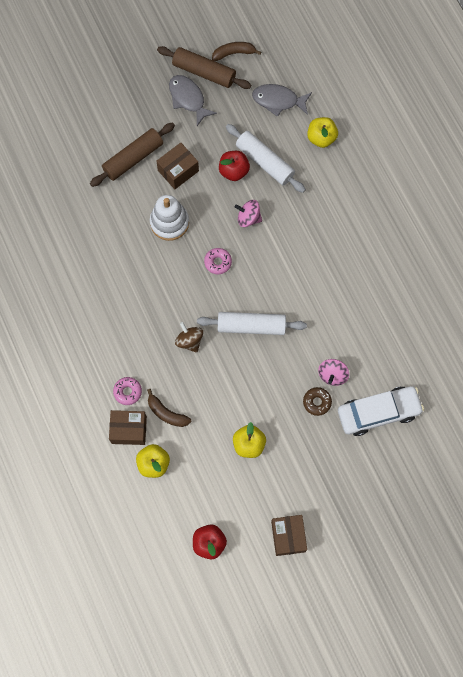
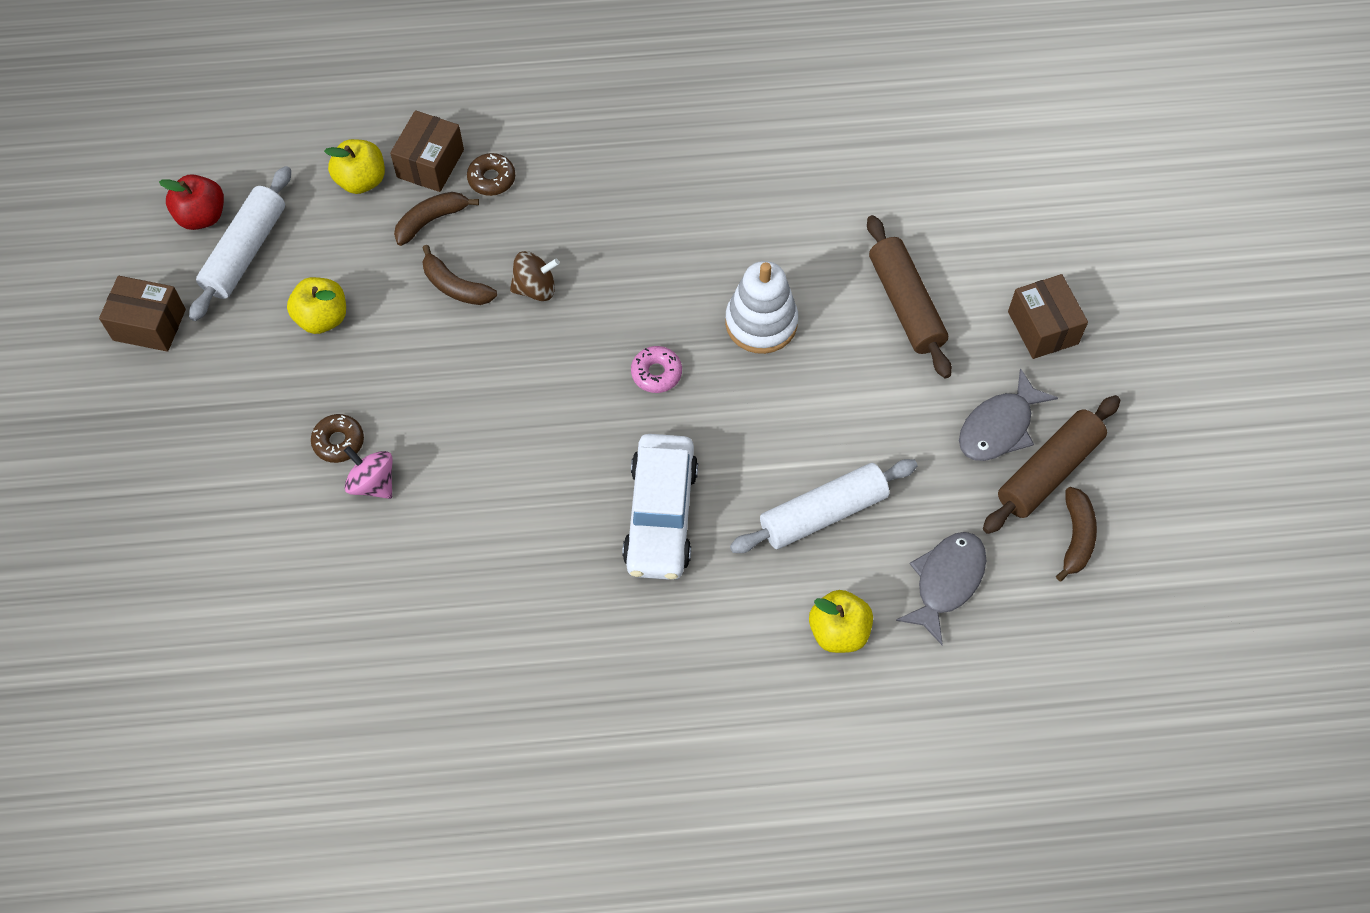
camera: 110 degrees right, 10 degrees down
(127, 392) = (492, 179): pink donut -> brown donut
(178, 171) = (856, 366): brown box -> brown box (1043, 327)
(188, 99) = (999, 427): grey fish -> grey fish turned 150 degrees clockwise
(204, 382) = (455, 286): none -> brown banana
(234, 171) = (823, 455): red apple -> none
(248, 218) = (721, 449): pink spinning top -> none
(251, 326) = (518, 387): white rolling pin -> white rolling pin (245, 251)
(378, 412) = (271, 532): white car -> white car (660, 515)

